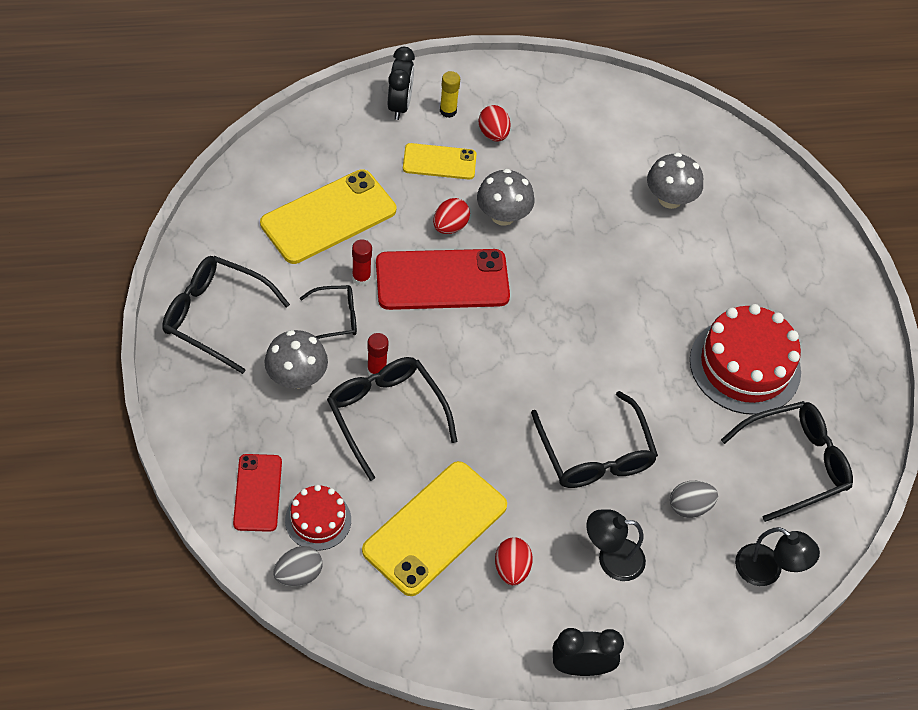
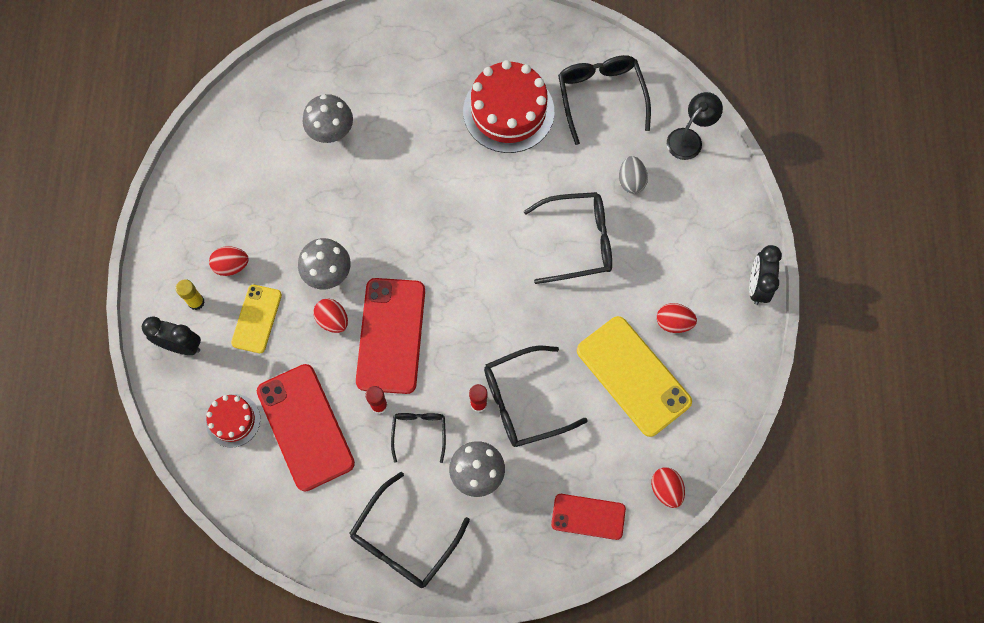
camera: 75 degrees left, 15 degrees up
(298, 574) = (666, 489): grey egg -> red egg
(318, 520) = (618, 469): red cake -> red cake (233, 420)
(328, 217) = (305, 427): yellow phone -> red phone
(611, 559) = (670, 247): black lamp -> none

